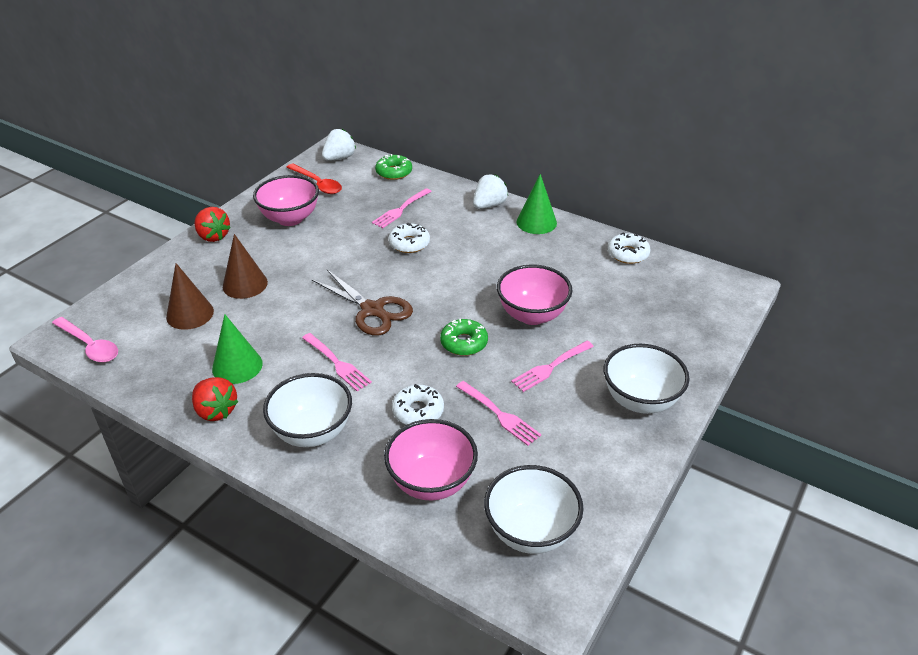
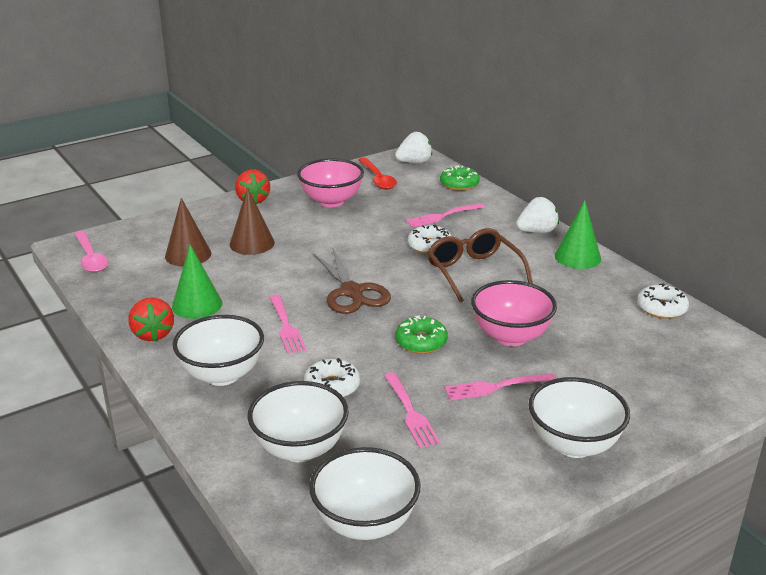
camera: 25 degrees right, 10 degrees down
(431, 482) = (300, 449): pink bowl -> white bowl
(463, 260) = (473, 272): none -> brown glasses

